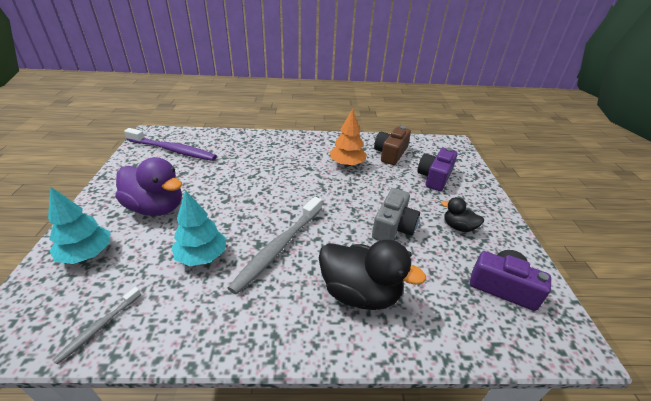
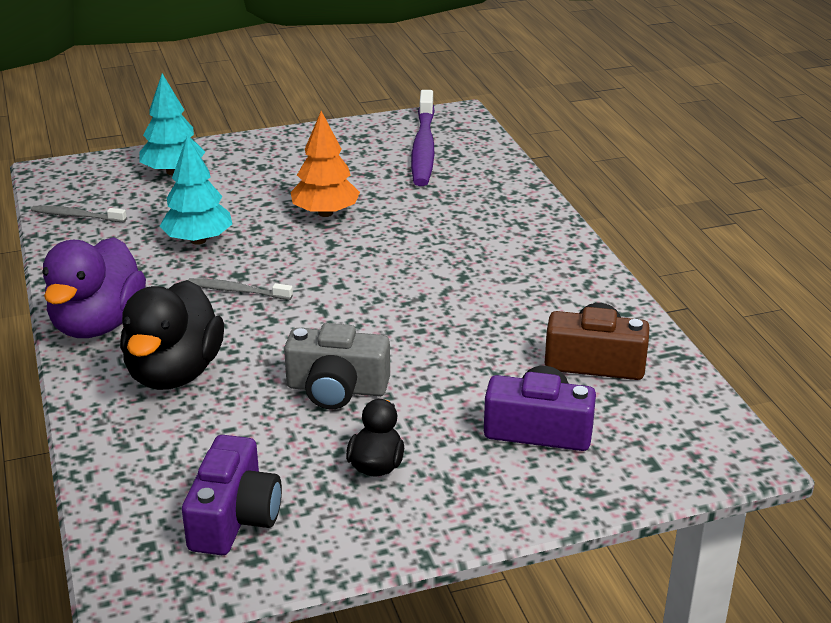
camera: 75 degrees right, 5 degrees down
(156, 208) = (276, 182): purple duck -> purple duck (98, 324)
(278, 248) = (237, 291): grey toothbrush -> grey toothbrush, size x0.51
(347, 164) = (508, 313): orange tree -> orange tree (325, 213)

